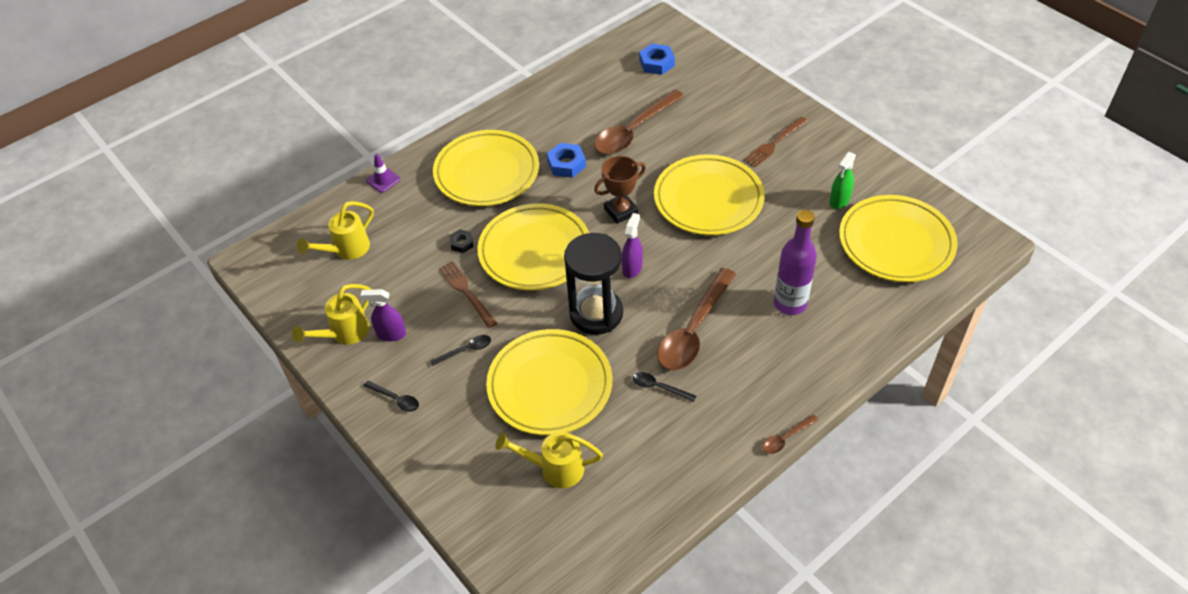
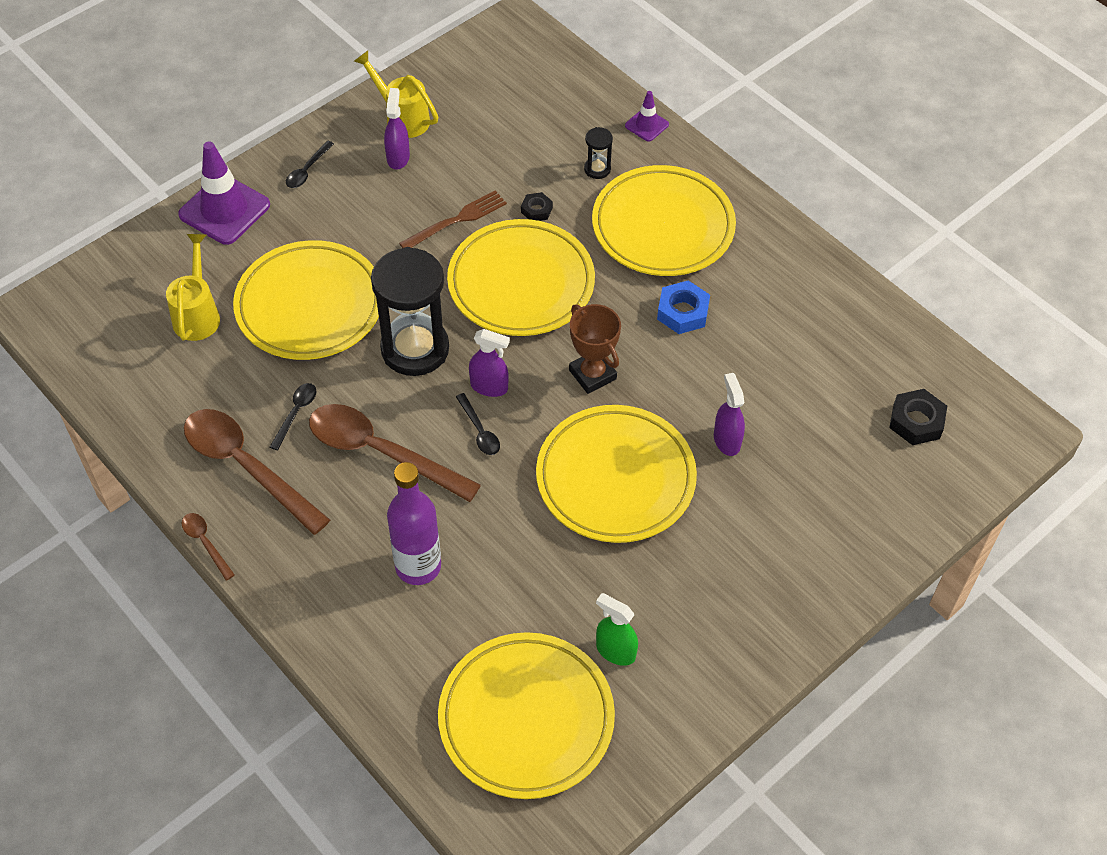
camera: 85 degrees right, 5 degrees up
(346, 250) = (528, 104): yellow watering can -> none
(424, 208) = (597, 169): none -> black hourglass
(434, 460) = (224, 210): none -> purple traffic cone
(465, 350) = (368, 225): black spoon -> black spoon (479, 431)
(634, 131) = (756, 390): brown spoon -> brown spoon (246, 467)
(656, 63) = (916, 421): blue nut -> black nut
(674, 146) = (726, 440): none -> purple spray bottle
(774, 144) = (738, 572): brown fork -> none

